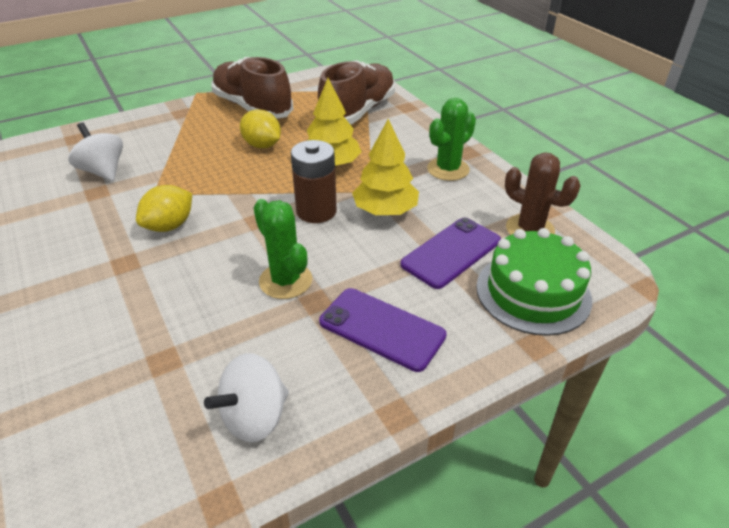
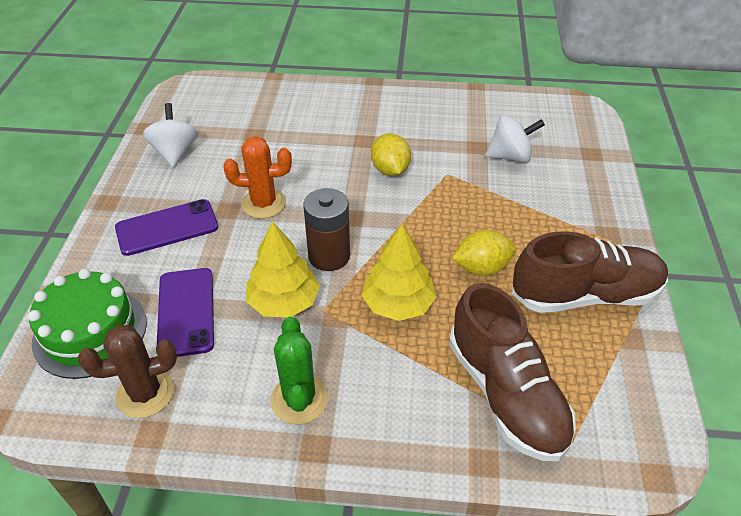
camera: 125 degrees right, 5 degrees up
(285, 281) = (263, 204): green cactus -> orange cactus

